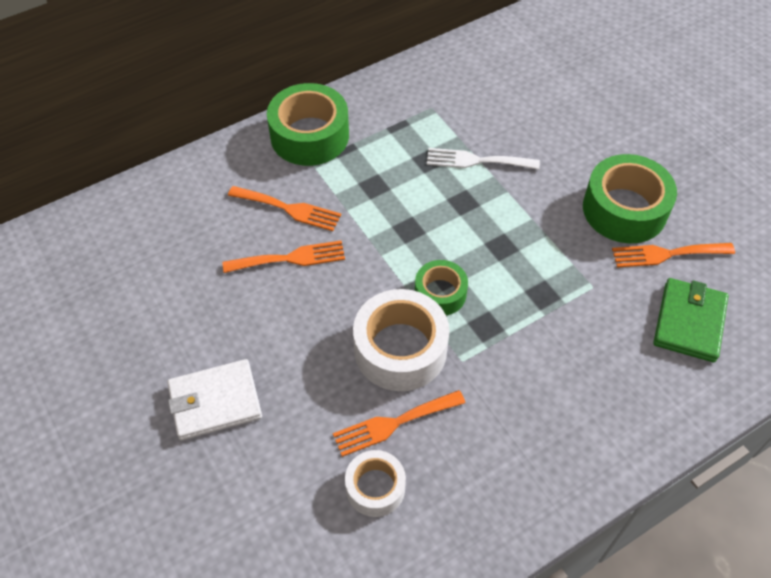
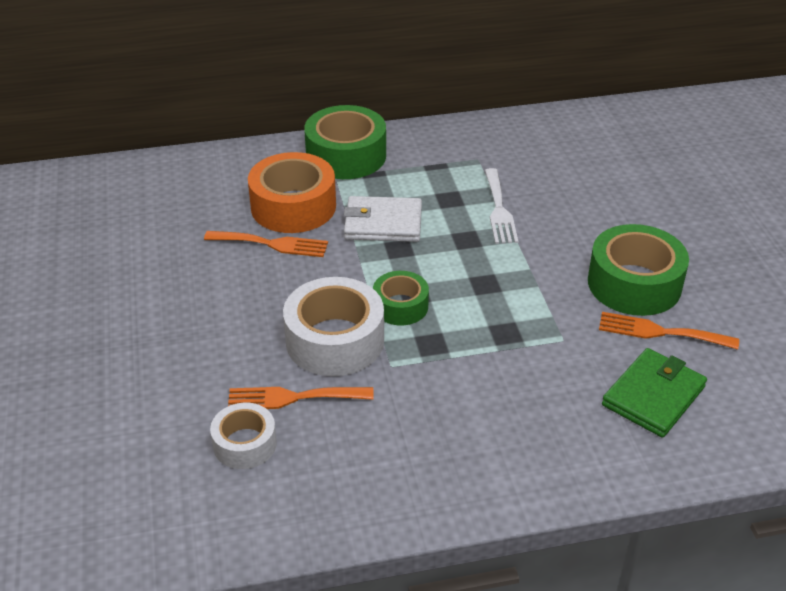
camera: 20 degrees right, 15 degrees down
(215, 402) = (137, 335): white wallet -> white wallet (383, 223)
(289, 209) = (293, 206): orange fork -> orange tape
(476, 161) = (499, 210): white fork -> white fork turned 120 degrees counterclockwise

